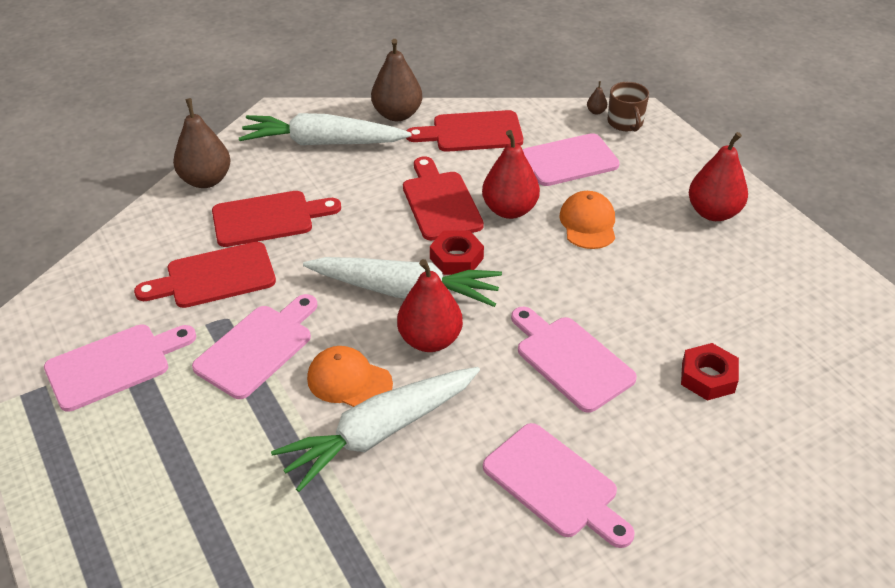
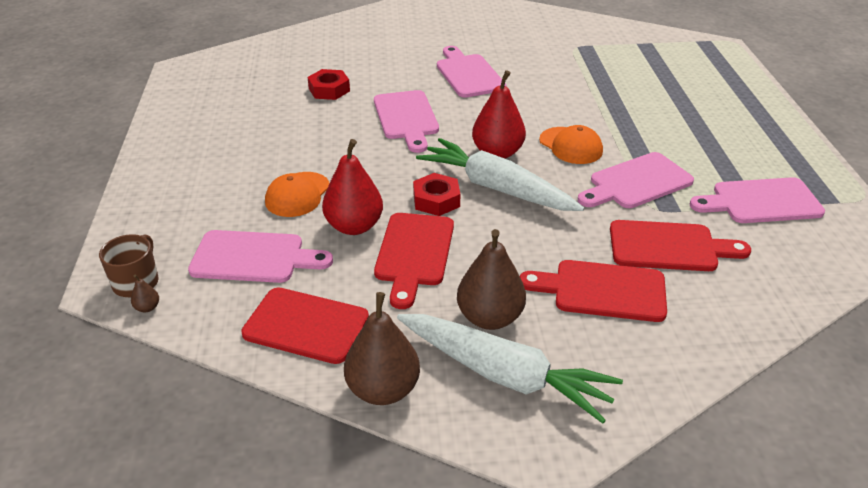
camera: 155 degrees left, 5 degrees down
(206, 180) = (671, 365): brown pear -> brown pear (489, 317)
(379, 432) = (561, 117): white carrot -> none
(713, 212) = (186, 173): red pear -> none

